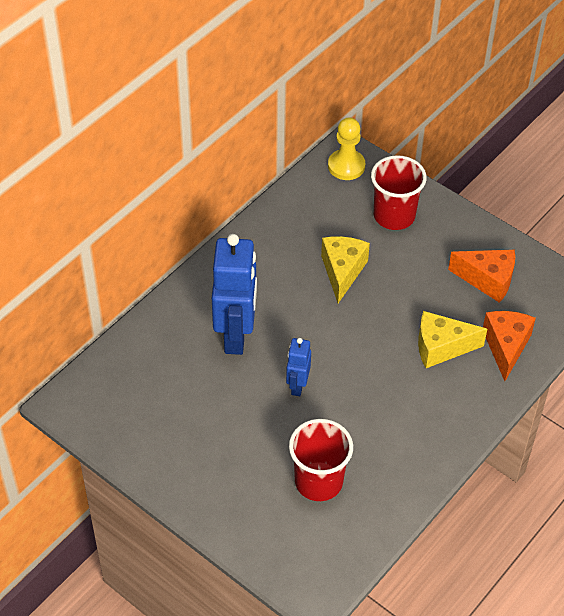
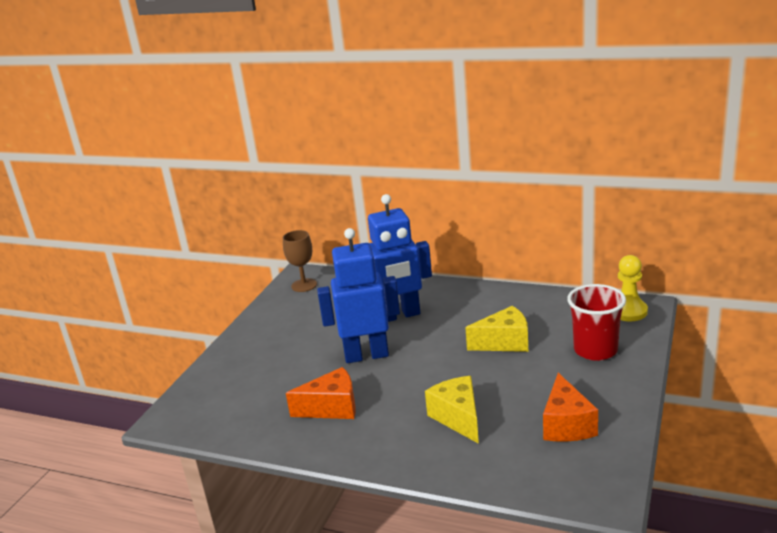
camera: 75 degrees right, 25 degrees down
(99, 405) = (304, 285): none -> brown goblet
(297, 386) = (366, 355): blue robot -> blue robot, size x1.98
(318, 481) = (274, 392): red cup -> none
(506, 347) = (488, 458): orange cheese -> orange cheese (332, 408)

